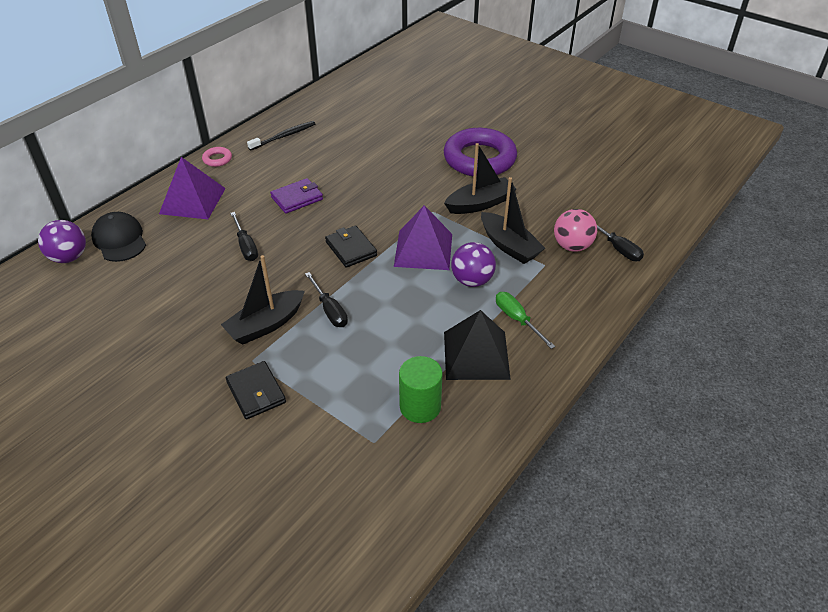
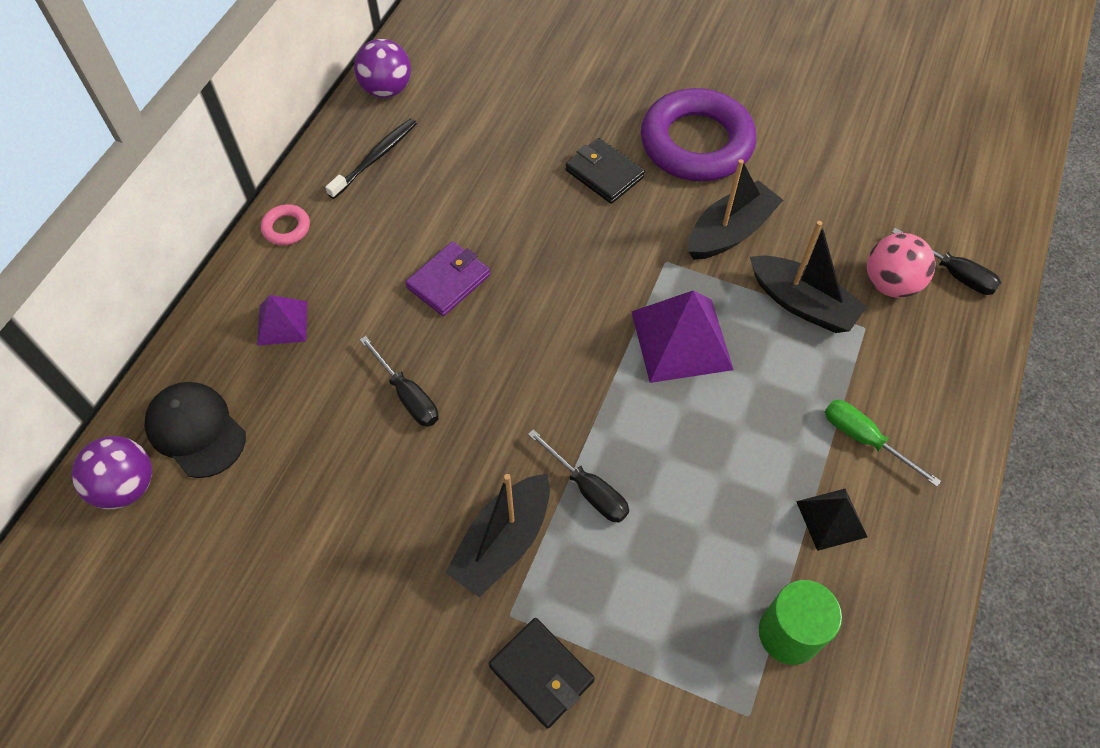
camera: 15 degrees left, 15 degrees up
(193, 201) = (282, 323): purple pyramid -> purple pyramid, size x0.57
(351, 249) = (572, 363): black wallet -> black wallet (604, 174)
(472, 280) = (773, 382): purple ball -> purple ball (386, 89)
(476, 355) = (831, 518): black pyramid -> black pyramid, size x0.57

